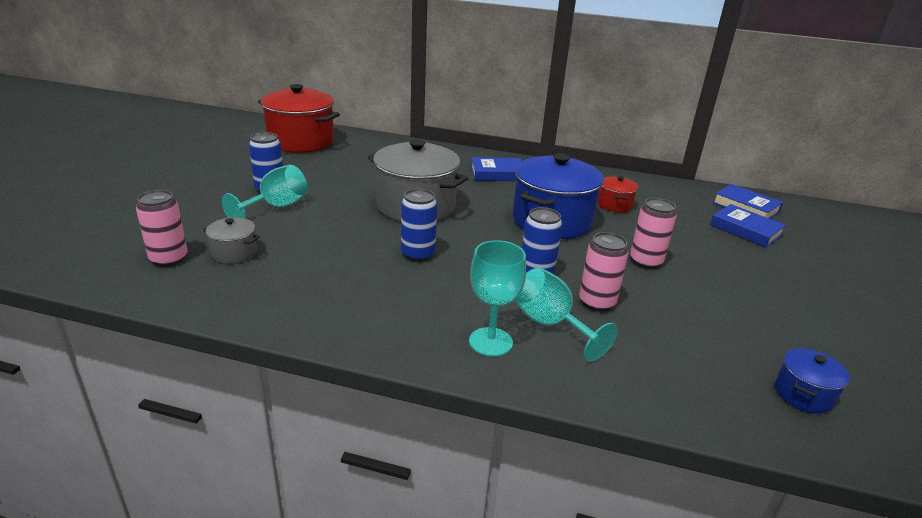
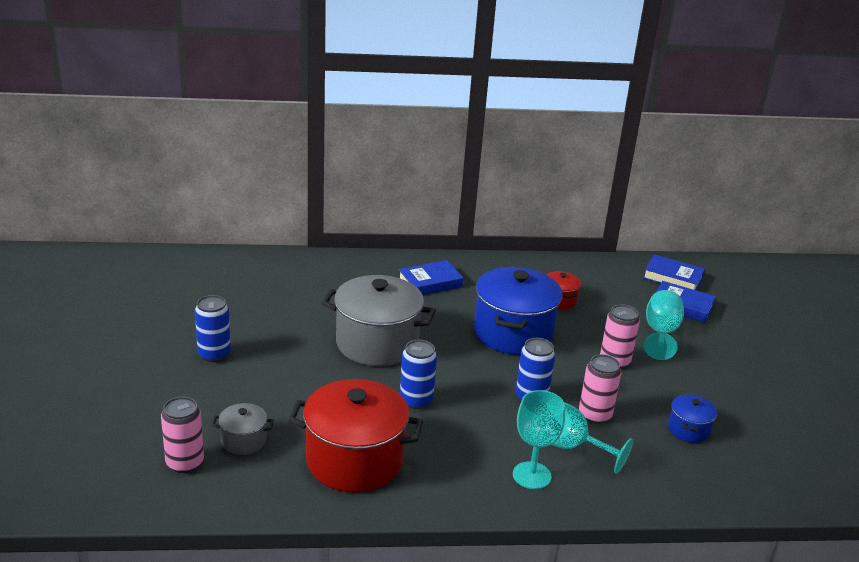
camera: 20 degrees left, 0 degrees up
(276, 207) = (239, 376): turquoise goblet -> turquoise goblet (660, 333)
(301, 141) = (193, 279): red pot -> red pot (354, 460)
(803, 394) = (775, 461): blue pot -> blue pot (688, 430)

